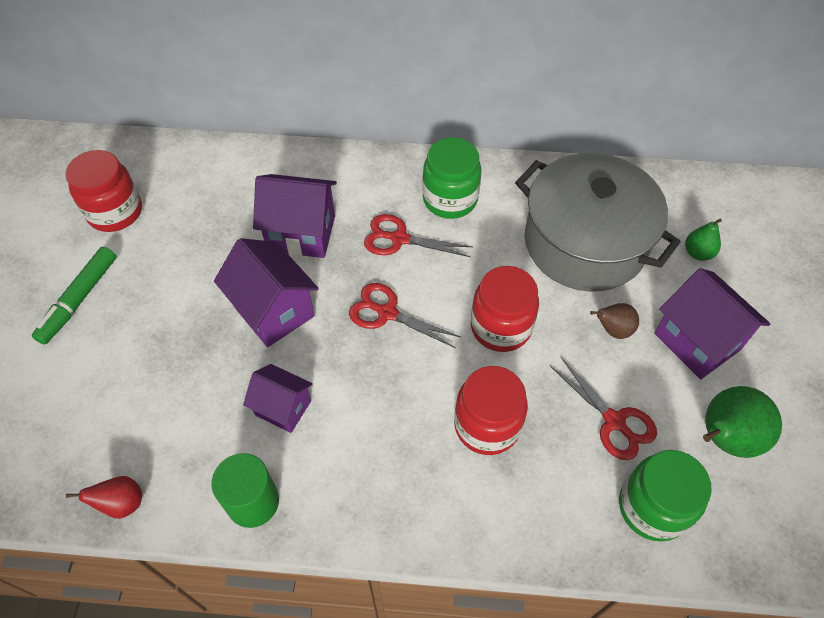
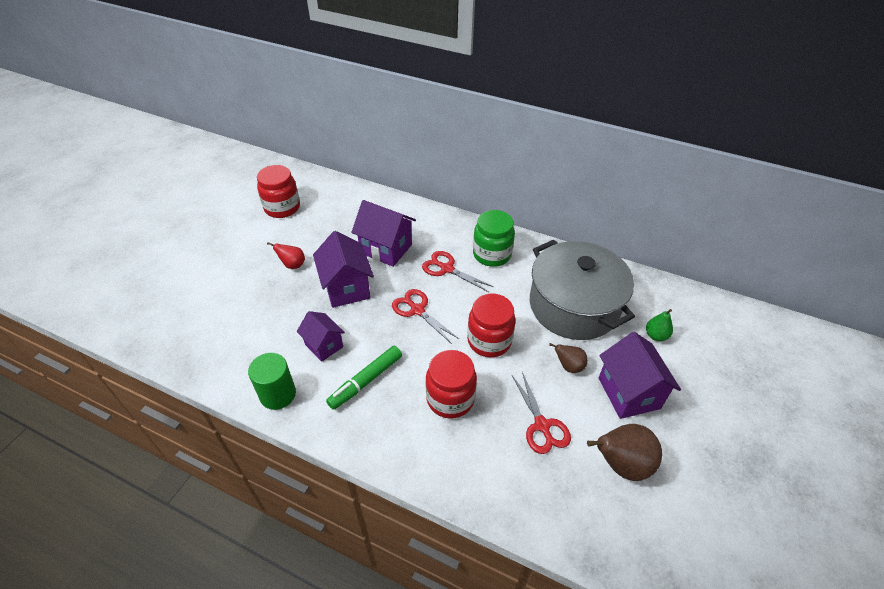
camera: 20 degrees right, 10 degrees down
(79, 299) = (237, 249): green marker -> green marker (366, 381)
(122, 503) = (202, 369): red pear -> red pear (292, 265)
(652, 507) = (544, 492): green jar -> none
(724, 438) = (621, 464): green pear -> brown pear

